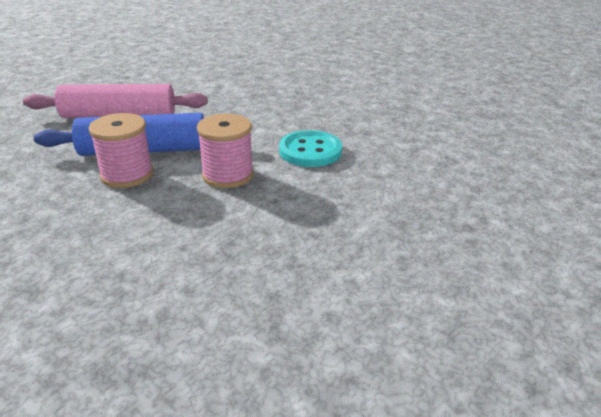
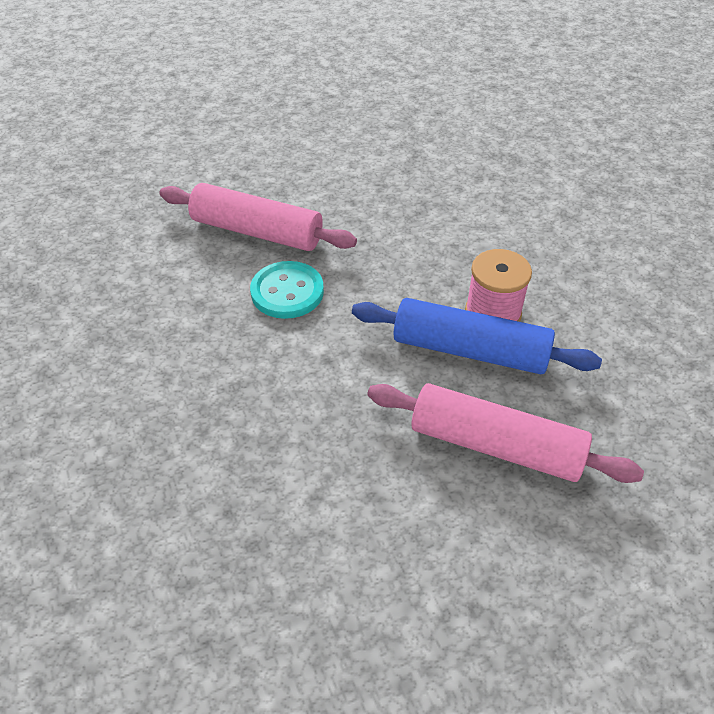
camera: 155 degrees left, 15 degrees up
(228, 175) = (391, 282): pink spool -> none
(381, 183) = (257, 231): none -> pink rolling pin

